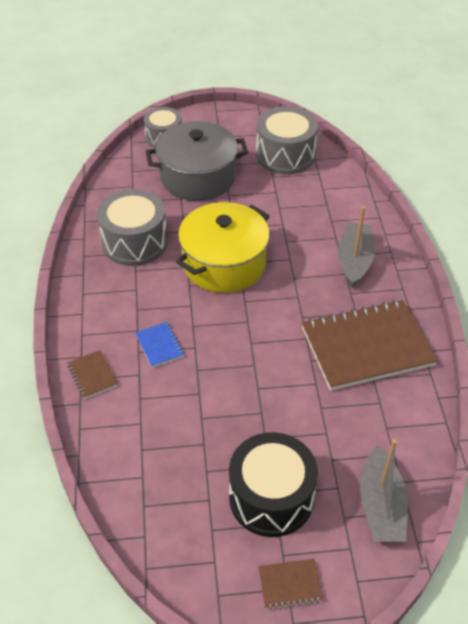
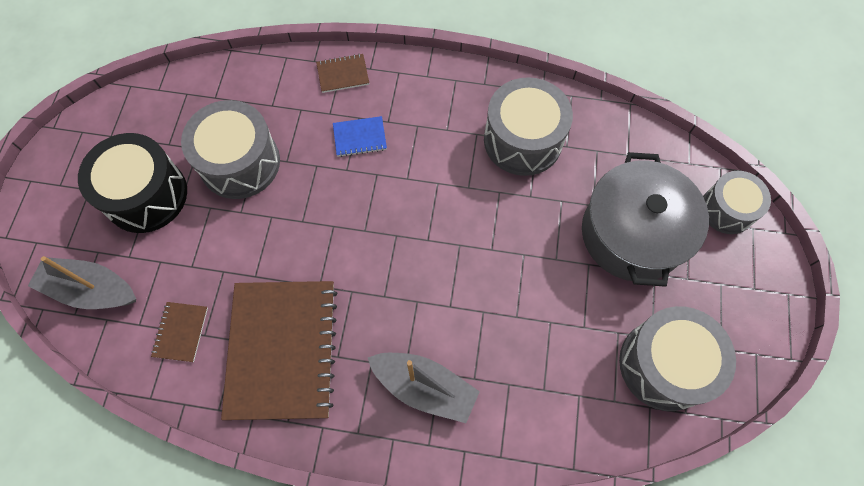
camera: 105 degrees right, 20 degrees up
(211, 429) = (240, 163): none -> grey drum
(224, 263) = (462, 227): yellow pot -> none
(290, 585) = (61, 187): brown notebook -> brown notebook (181, 332)

